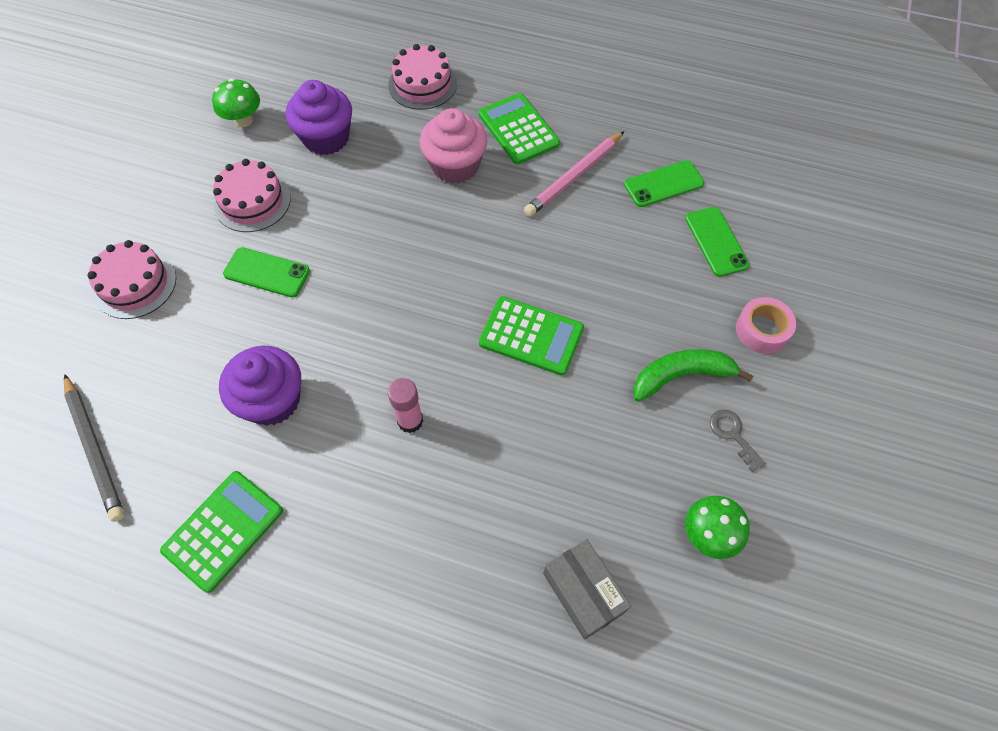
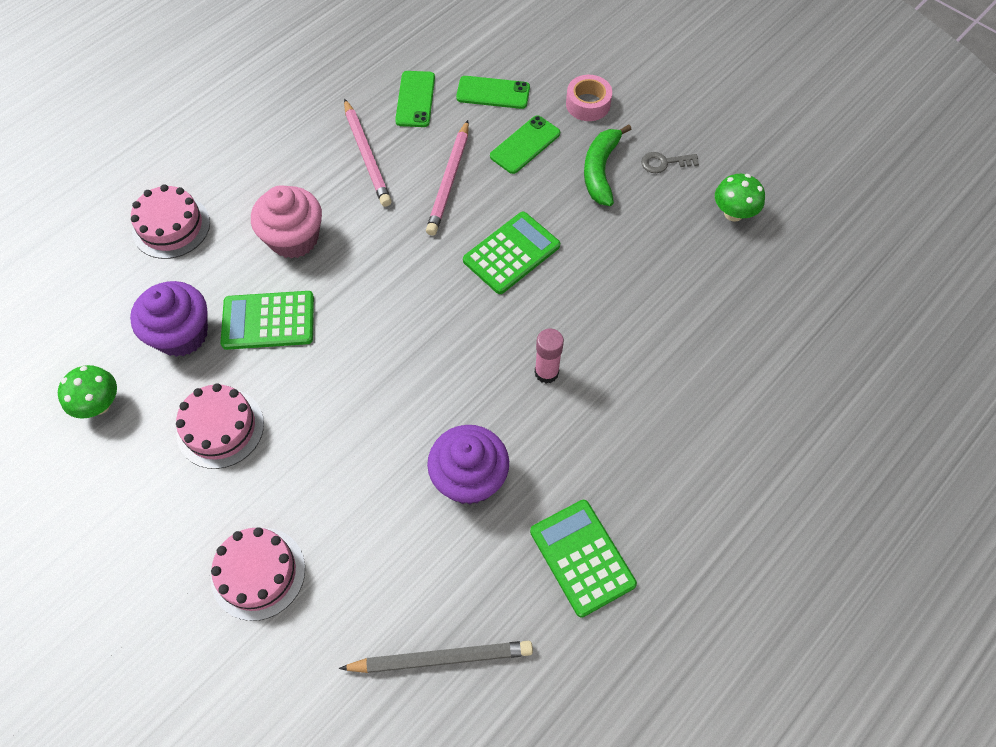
camera: 65 degrees left, 0 degrees up
(267, 273) = (320, 440): green phone -> green phone (525, 145)
(518, 129) = (285, 173): green calculator -> green calculator (268, 321)
(583, 592) = (745, 309): grey box -> none
(585, 250) = (449, 181): none -> pink pencil

